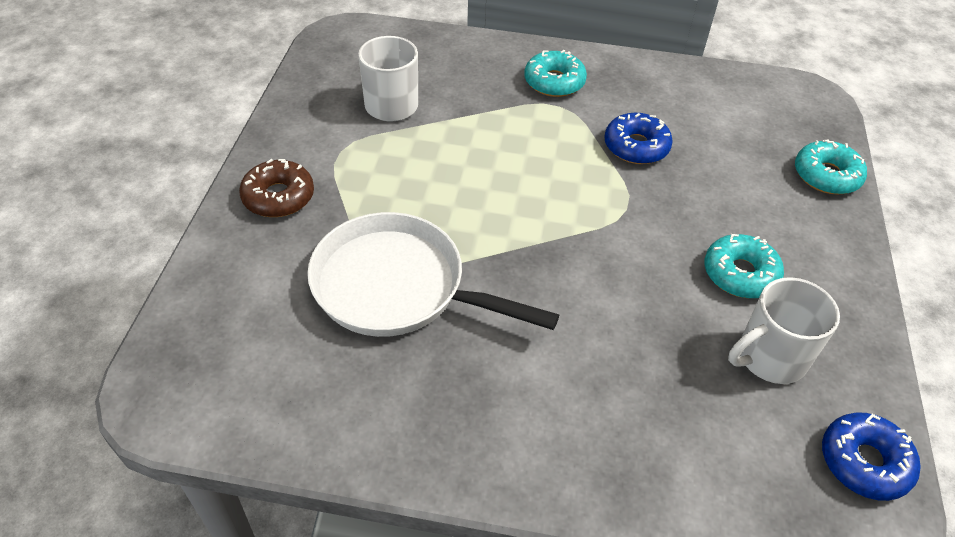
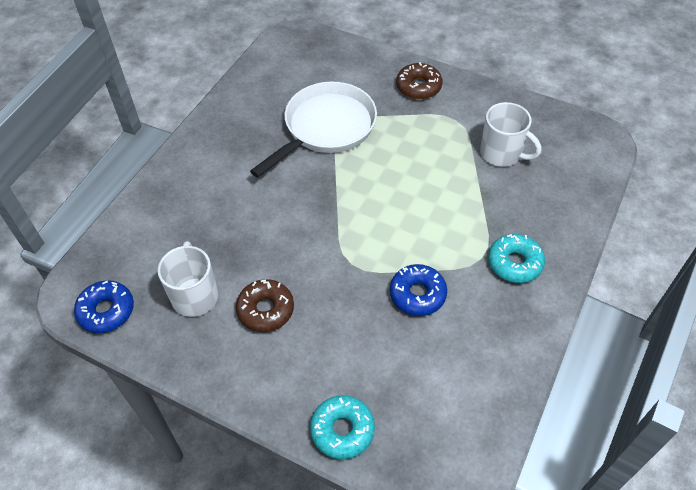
camera: 110 degrees right, 5 degrees up
(740, 274) = (265, 310): turquoise donut -> brown donut

